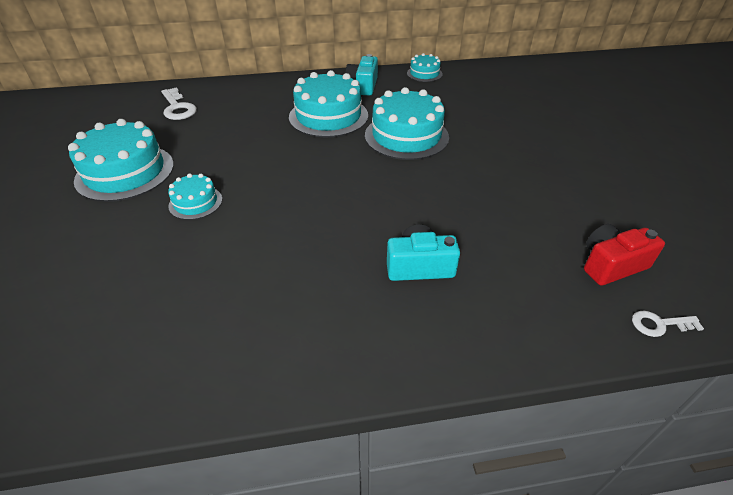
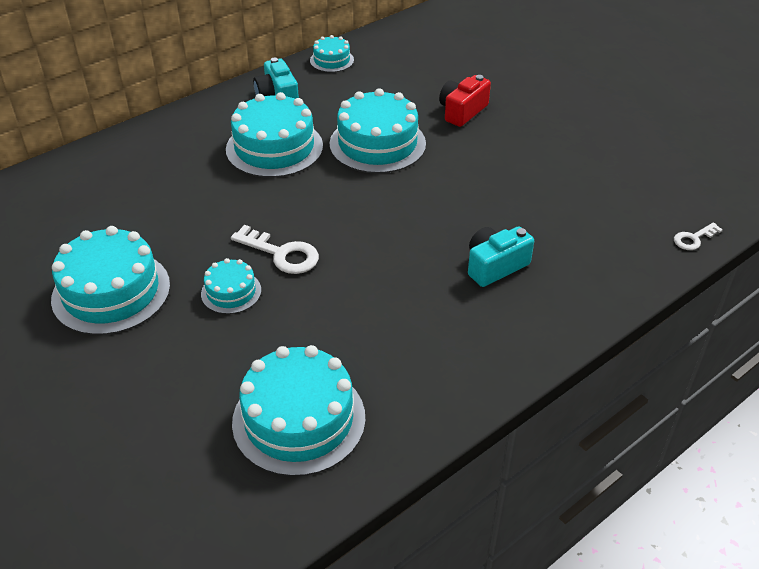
camera: 30 degrees left, 0 degrees up
(131, 327) = (299, 419): none -> turquoise cake
(177, 108) = (80, 196): white key -> white key (281, 254)
(611, 265) = (636, 205): red camera -> red camera (462, 111)

